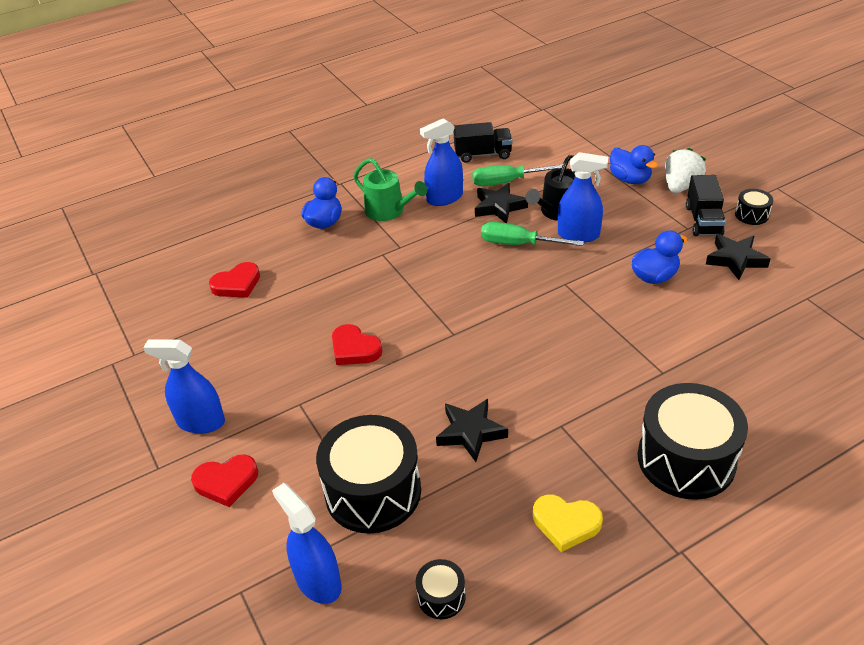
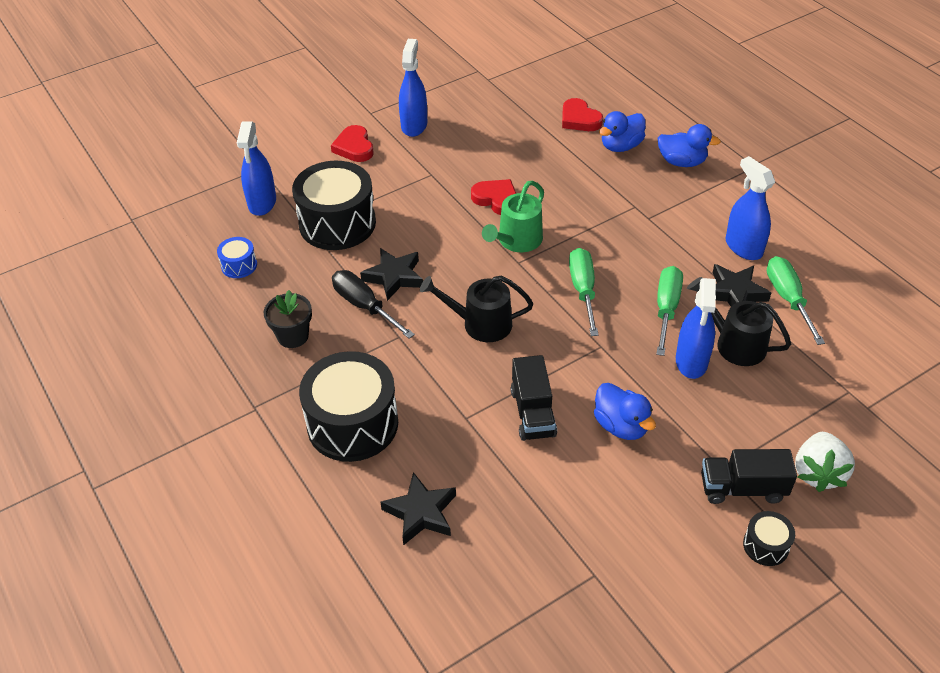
camera: 85 degrees right, 5 degrees up
(318, 581) = (262, 203): blue spray bottle -> blue spray bottle turned 135 degrees clockwise
(354, 349) = (496, 199): red heart -> red heart turned 90 degrees clockwise
(388, 211) = (710, 205): green watering can -> green watering can (517, 241)
(441, 596) = (239, 265): black drum -> blue drum
(483, 154) = (844, 277): black truck -> black truck (532, 413)
(495, 291) = (583, 290): none -> green screwdriver
(516, 457) = (365, 306): none -> black screwdriver
(540, 362) = (481, 324): none -> black watering can
(566, 523) = (293, 336): yellow heart -> black flower pot
(630, 179) = (822, 419): blue duck -> blue duck (621, 146)
(680, 186) = (818, 473): white strawberry -> white strawberry turned 75 degrees clockwise
(735, 260) = (663, 511): black star -> black star (421, 513)

